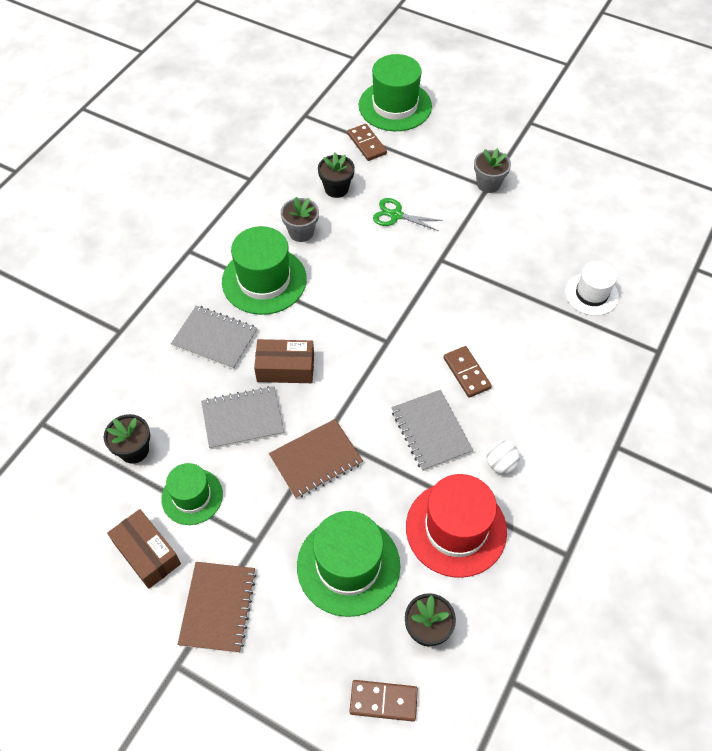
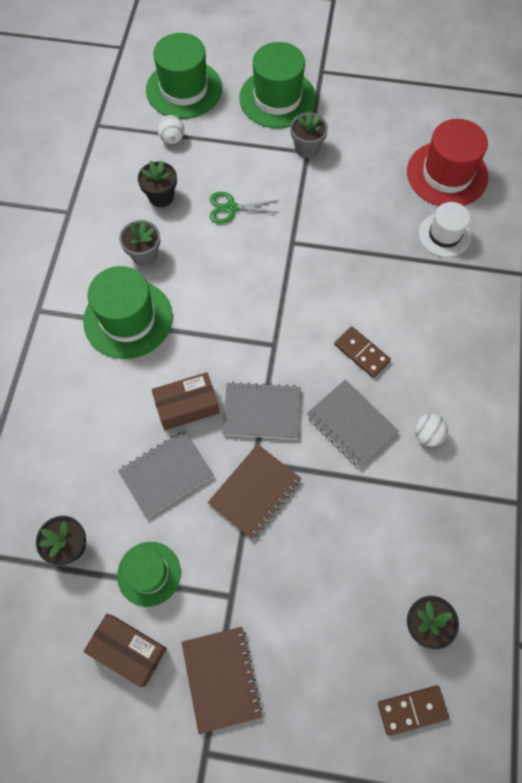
camera: 20 degrees left, 10 degrees up
(215, 338) = (104, 398): grey notebook -> grey notebook (262, 412)
(348, 565) = (328, 588): green hat -> green hat (277, 98)
(367, 144) = (172, 139): brown domino -> white ball
(456, 529) = (412, 514): red hat -> red hat (447, 174)

